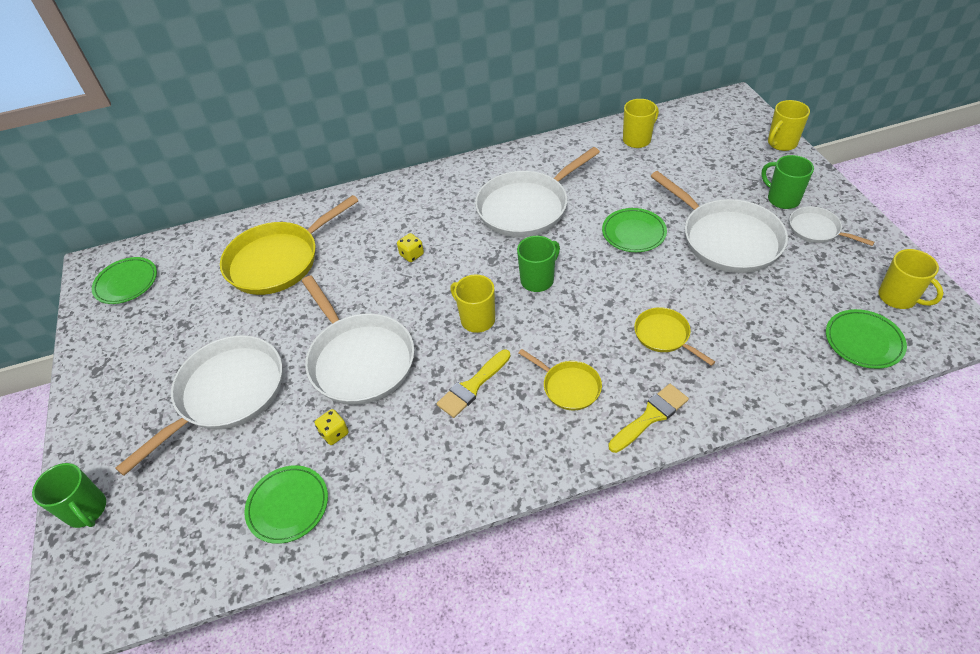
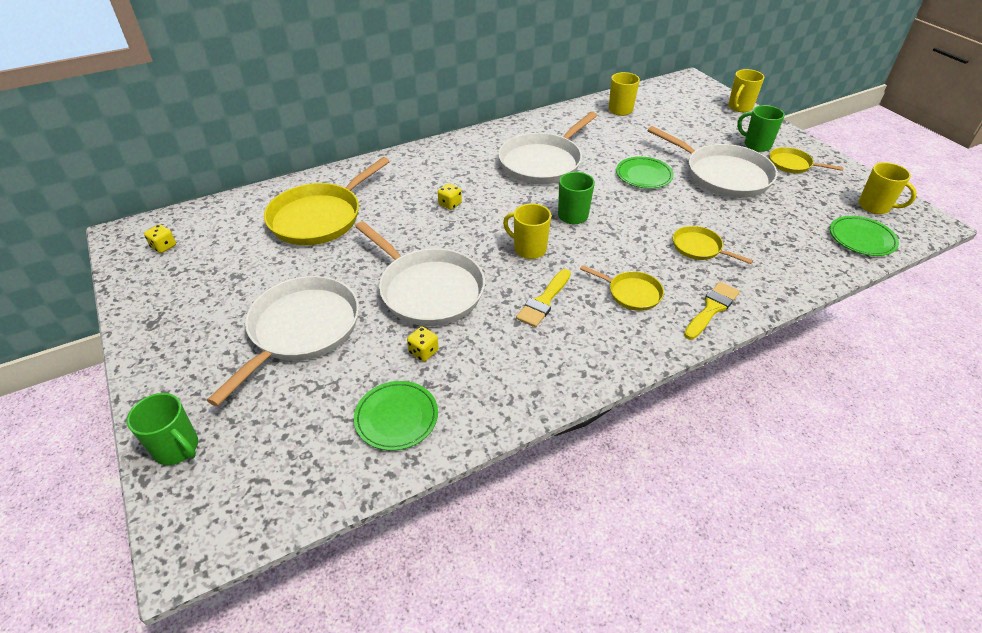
camera: 15 degrees left, 5 degrees down
(126, 283) = (164, 246): green plate -> yellow dice
(816, 230) = (792, 164): white pan -> yellow pan

